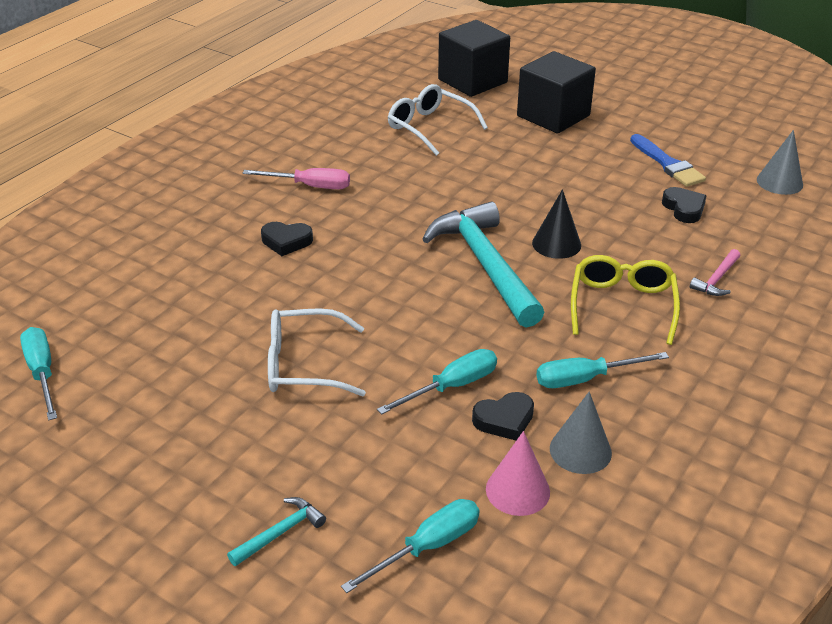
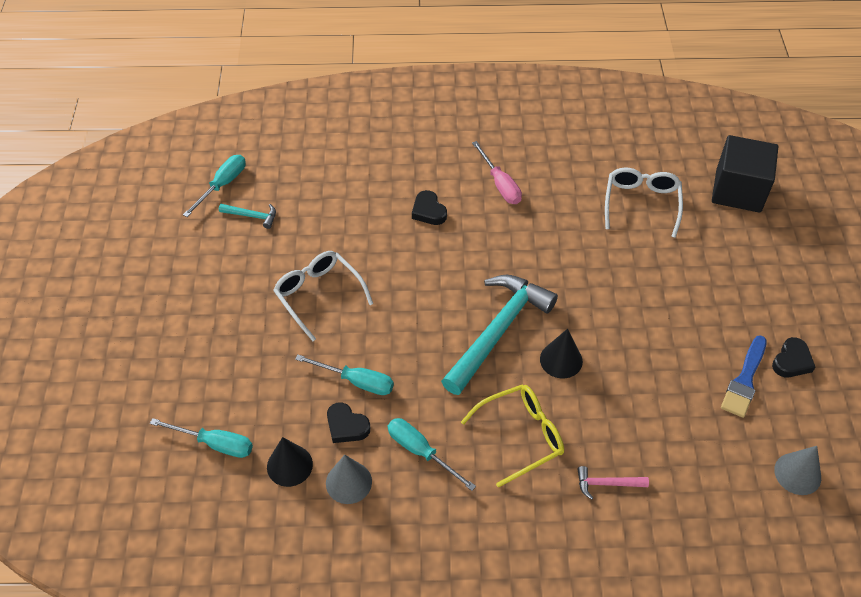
camera: 55 degrees right, 15 degrees up
(280, 533) = (180, 368): turquoise hammer -> turquoise hammer (252, 216)
(517, 490) = (289, 465): pink cone -> black cone
(553, 116) = (740, 269): black cube -> none
(684, 208) = (687, 420): black heart -> black heart (791, 361)

